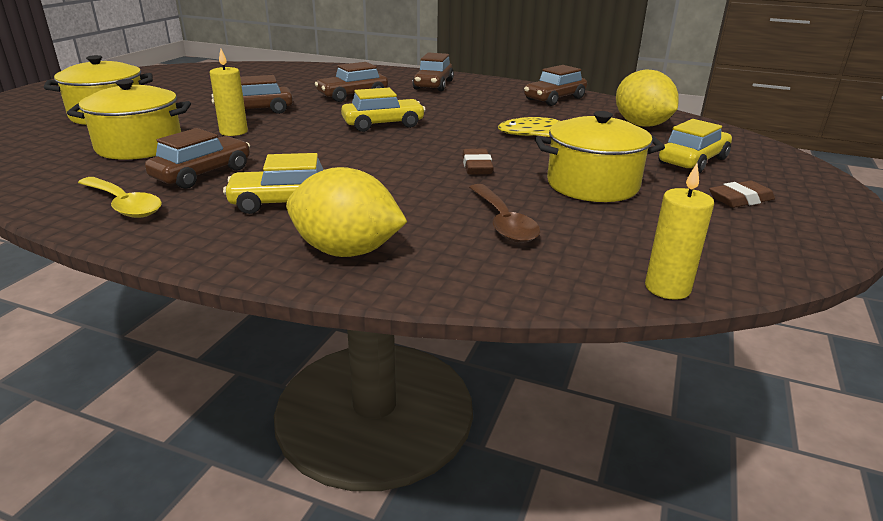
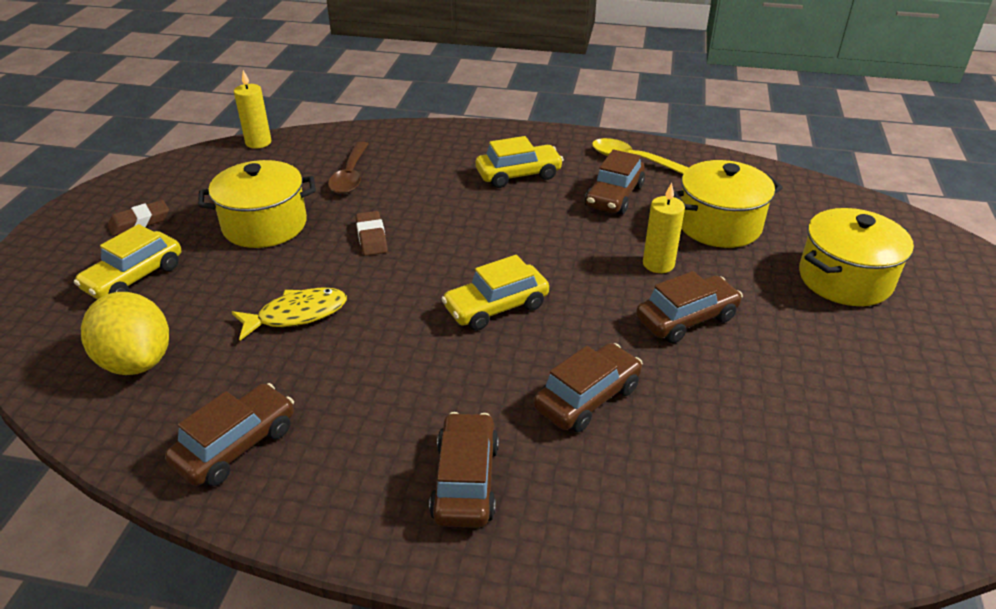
camera: 170 degrees right, 10 degrees up
(347, 251) = (451, 144): yellow lemon -> none
(503, 222) = (350, 176): brown spoon -> brown spoon turned 150 degrees counterclockwise

